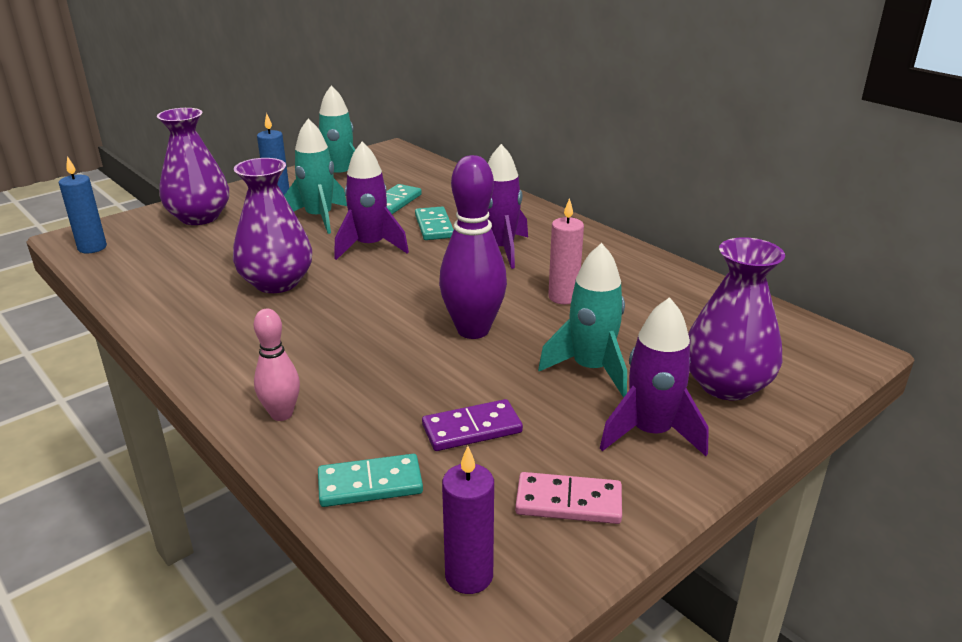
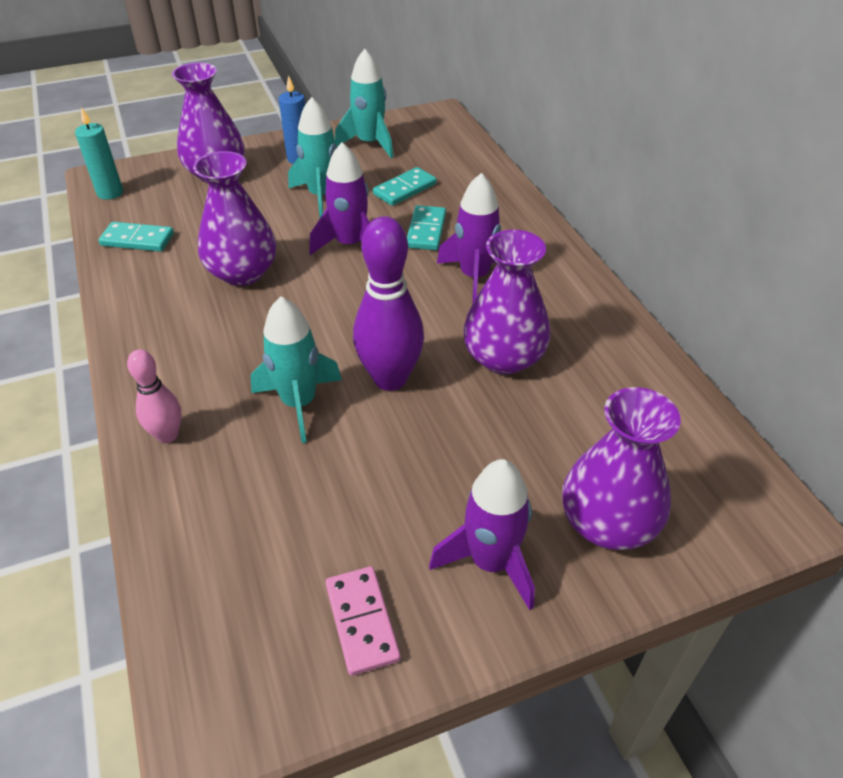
camera: 20 degrees right, 15 degrees up
(92, 248) = (110, 193): blue candle -> turquoise candle
(370, 484) = (199, 541): turquoise domino -> turquoise domino (137, 239)
(469, 576) = (227, 676): purple candle -> none
(472, 429) = (322, 503): purple domino -> none
(563, 297) = (503, 358): pink candle -> purple vase
(568, 502) = (362, 621): pink domino -> pink domino turned 45 degrees clockwise
(590, 369) = (477, 461): turquoise rocket -> turquoise rocket (299, 403)

